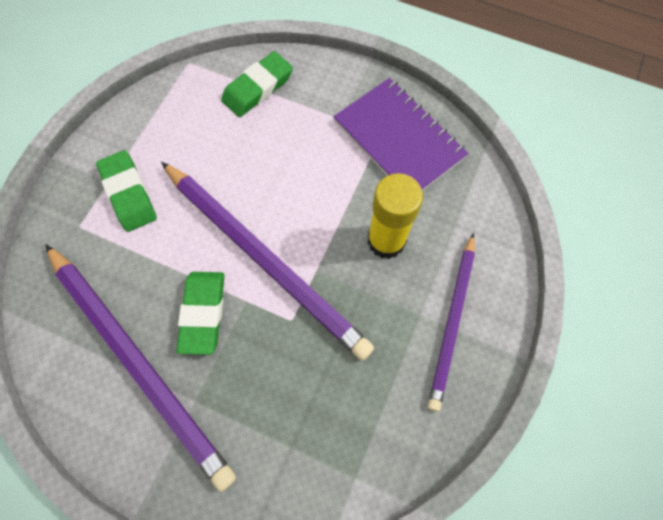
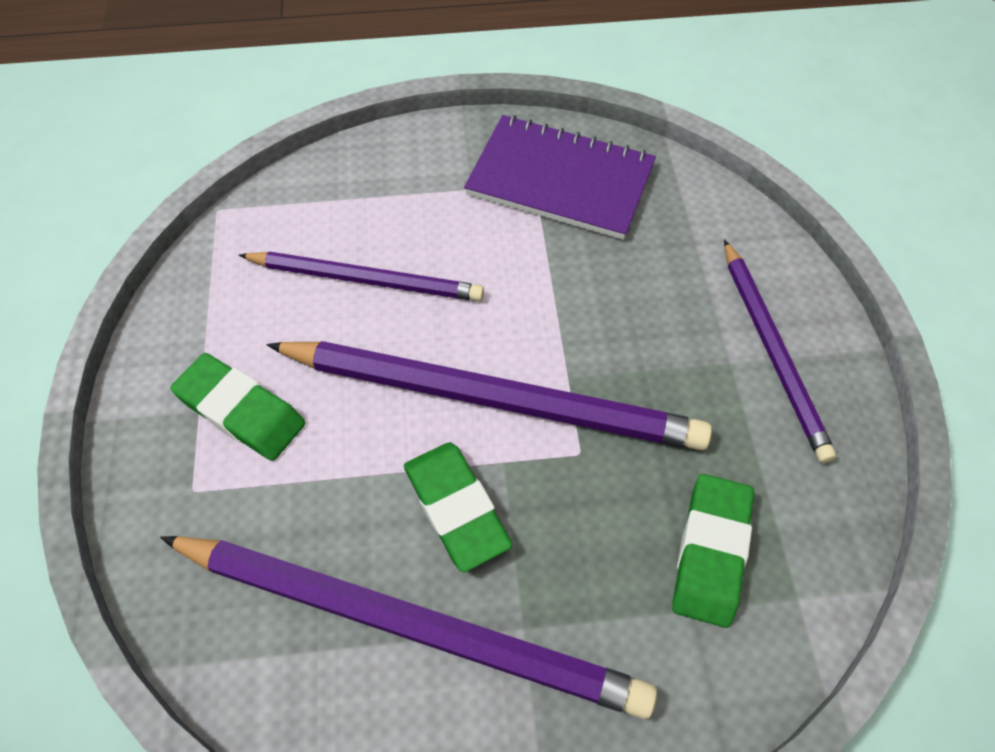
camera: 30 degrees left, 10 degrees down
(242, 148) = (366, 279): none -> purple pencil
(258, 88) = (337, 200): green eraser -> green eraser (710, 552)
(386, 241) = (629, 300): yellow glue stick -> none

